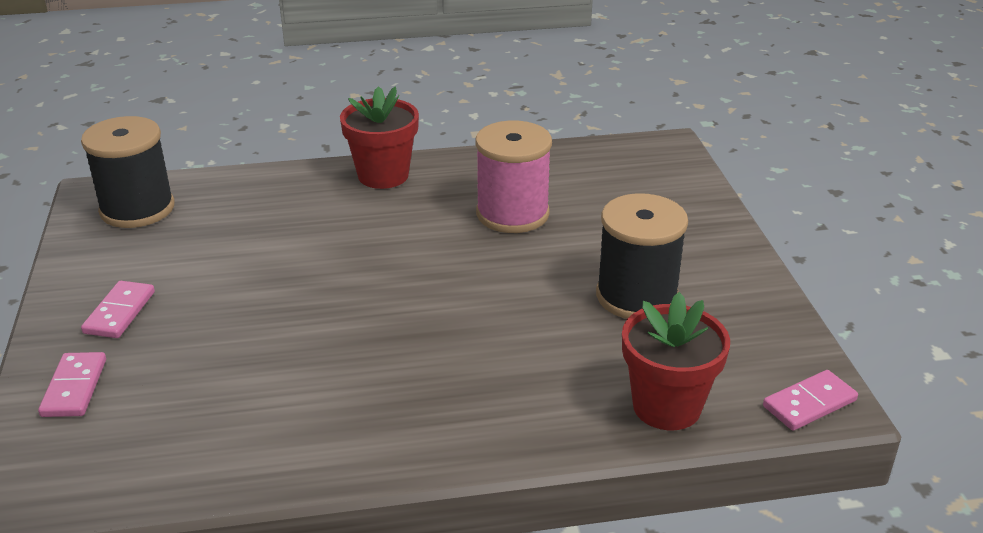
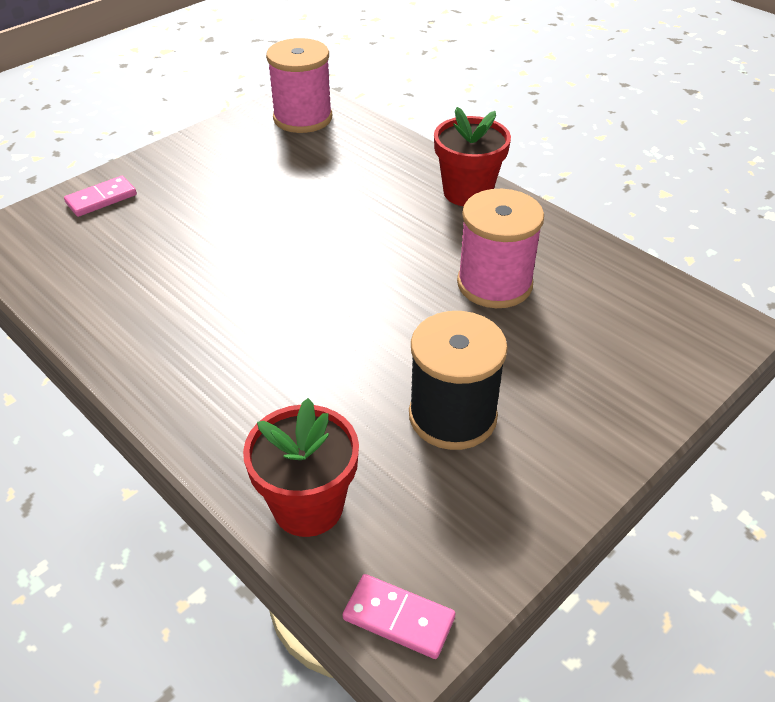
camera: 55 degrees right, 10 degrees up
(120, 312) = (187, 173): pink domino -> none
(137, 209) = (302, 118): black spool -> pink spool

